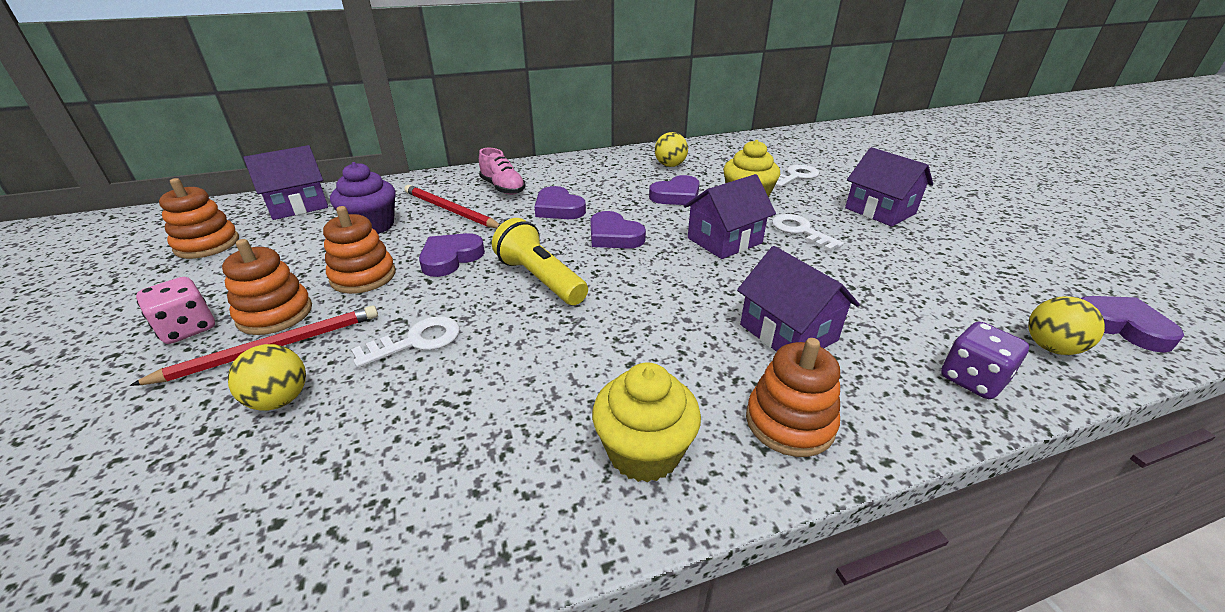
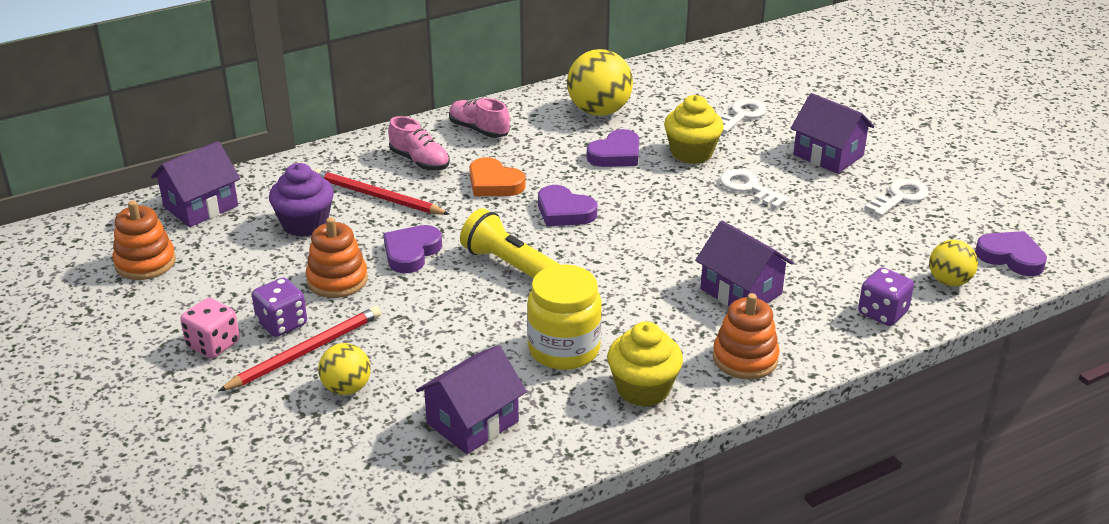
camera: 10 degrees left, 0 degrees up
(275, 314) = (282, 323): orange stacking toy -> purple dice
(417, 341) = (428, 332): white key -> white key (900, 197)
(558, 208) = (494, 183): purple heart -> orange heart
(560, 380) = (564, 349): none -> yellow jar
(564, 171) = (479, 130): none -> pink shoe
(670, 165) = (599, 111): yellow ball -> yellow ball, size x1.69
(724, 241) = (675, 206): purple house -> purple house (472, 422)

